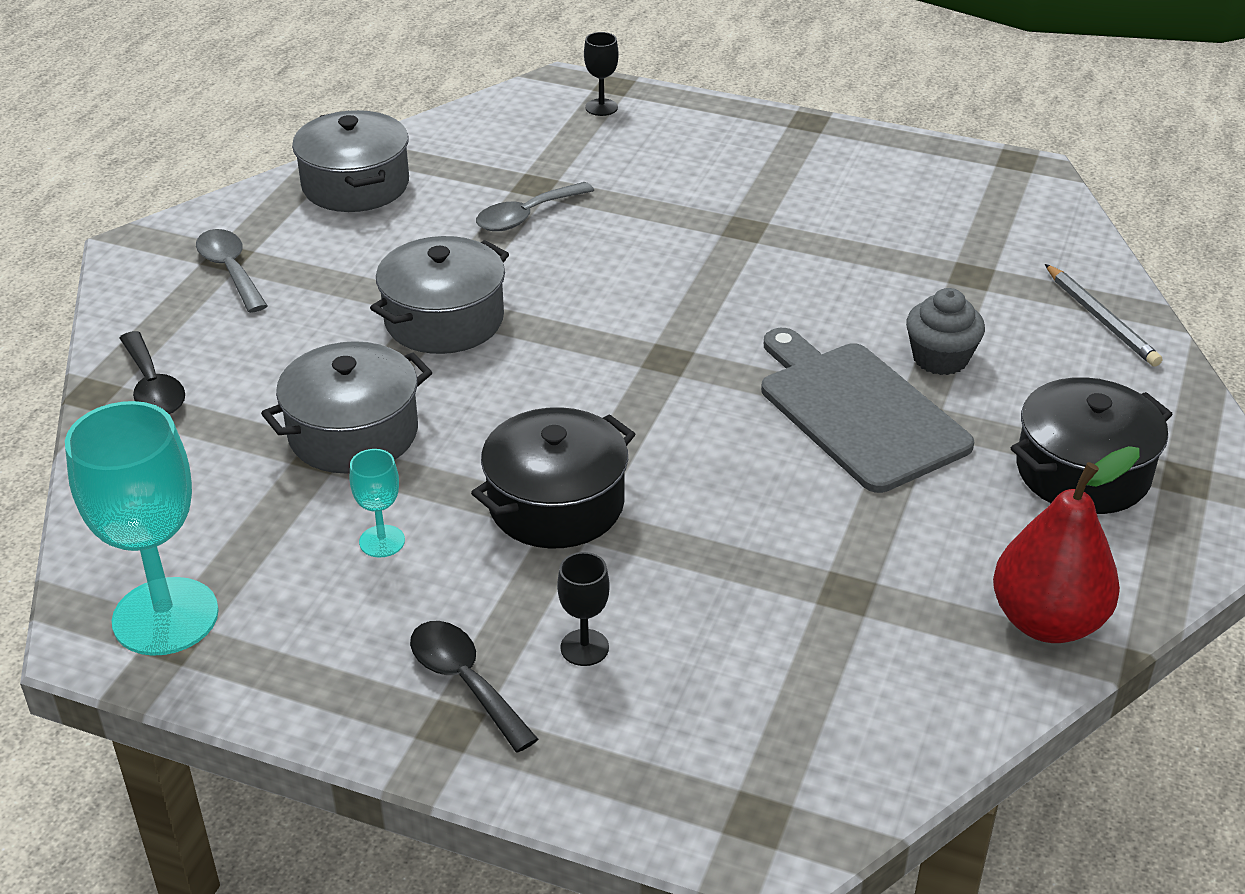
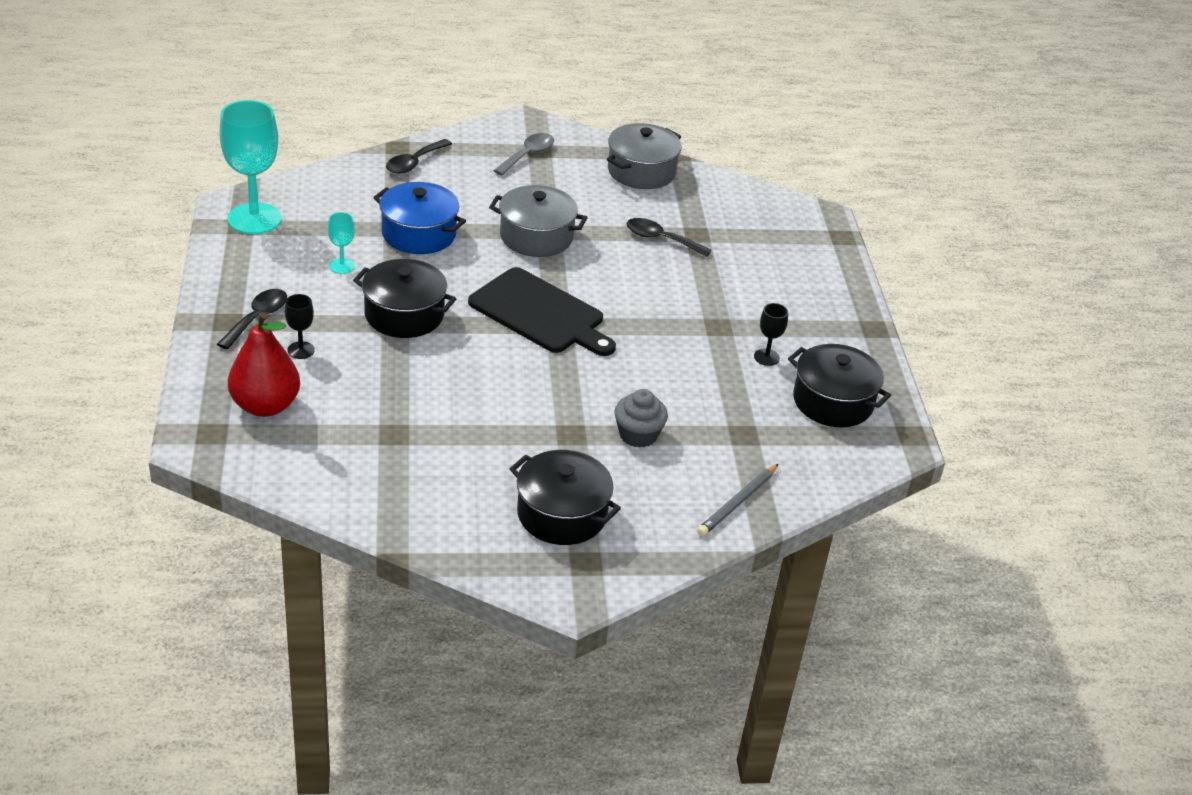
camera: 60 degrees right, 0 degrees up
(353, 433) = (419, 234): grey pot -> blue pot
(526, 216) = (661, 239): grey spoon -> black spoon
(601, 107) = (808, 238): black goblet -> black goblet (766, 357)
(631, 368) = (540, 313): none -> black cutting board
(858, 412) = (558, 409): grey cutting board -> none
(935, 192) = (833, 401): none -> black pot
(1047, 621) = (412, 516): red pear -> red pear (265, 406)

